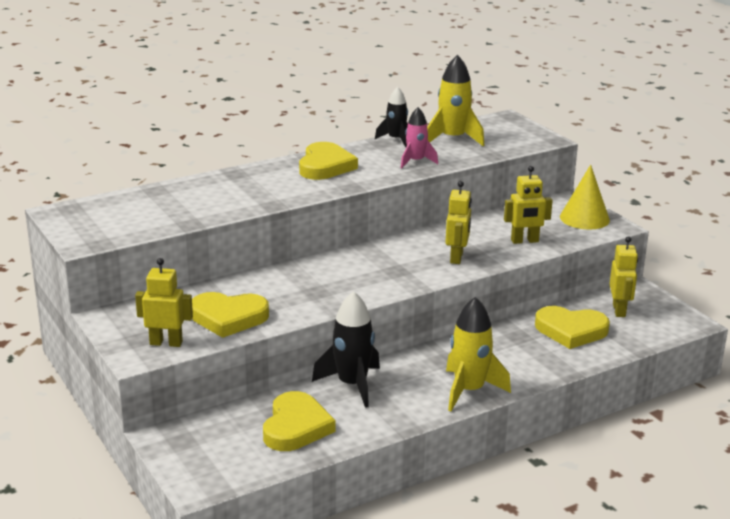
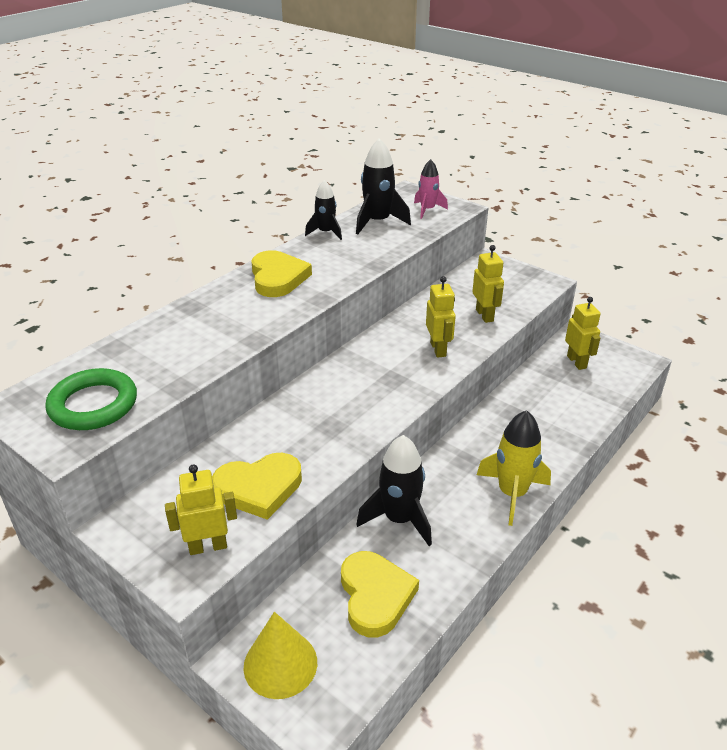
camera: 20 degrees left, 10 degrees up
(119, 222) = (93, 405): none -> green ring
(416, 161) = (362, 255): pink rocket -> pink rocket (427, 210)
(453, 139) = (378, 222): yellow rocket -> black rocket
(524, 241) = (484, 315): yellow robot -> yellow robot turned 75 degrees counterclockwise
(571, 331) = (553, 395): yellow heart -> none
(584, 218) = (517, 278): yellow cone -> yellow cone (280, 664)

